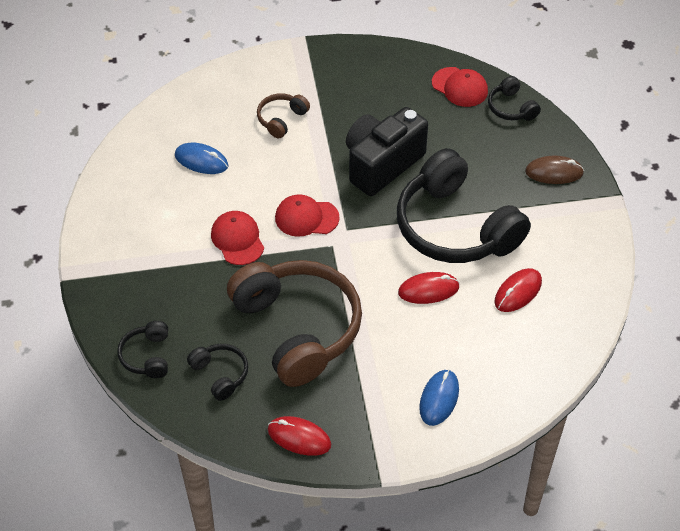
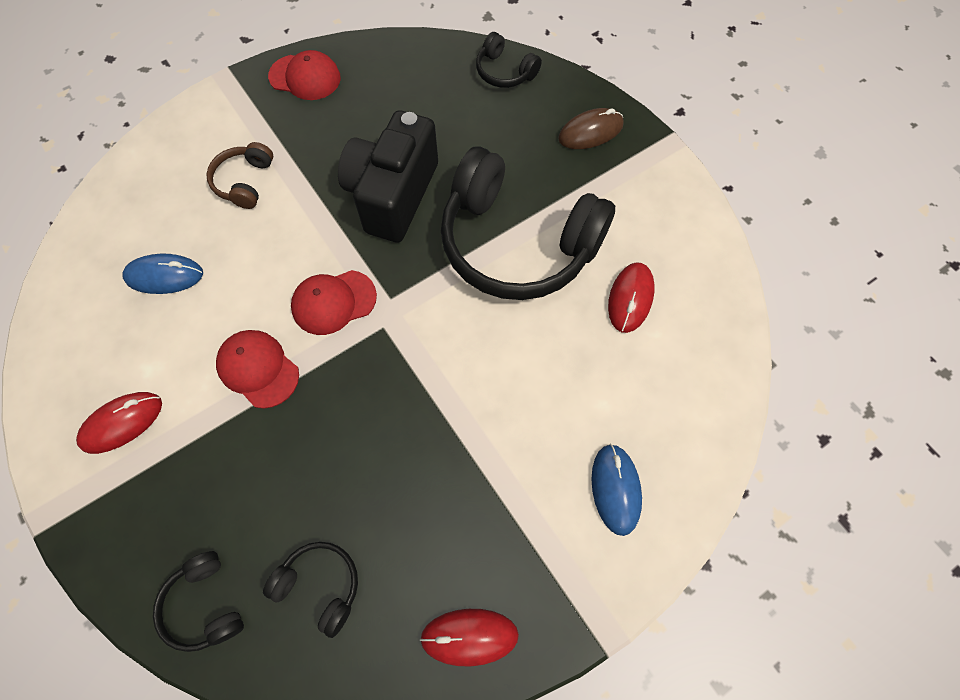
camera: 25 degrees left, 15 degrees up
(298, 329) = (393, 467): brown headphones -> none
(428, 290) = (527, 340): red mouse -> red mouse (122, 423)
(460, 87) = (436, 67): red cap -> red cap (305, 77)

